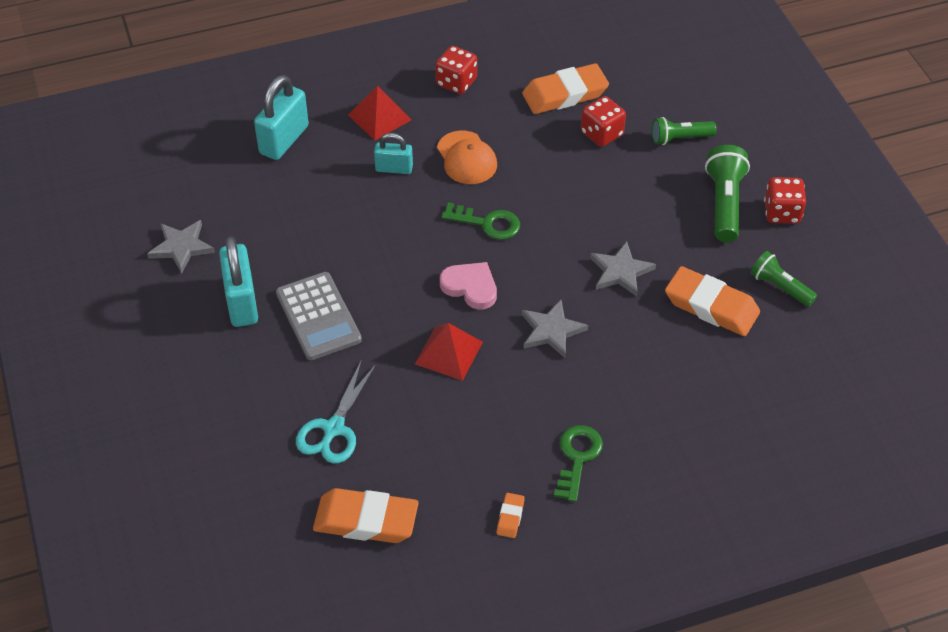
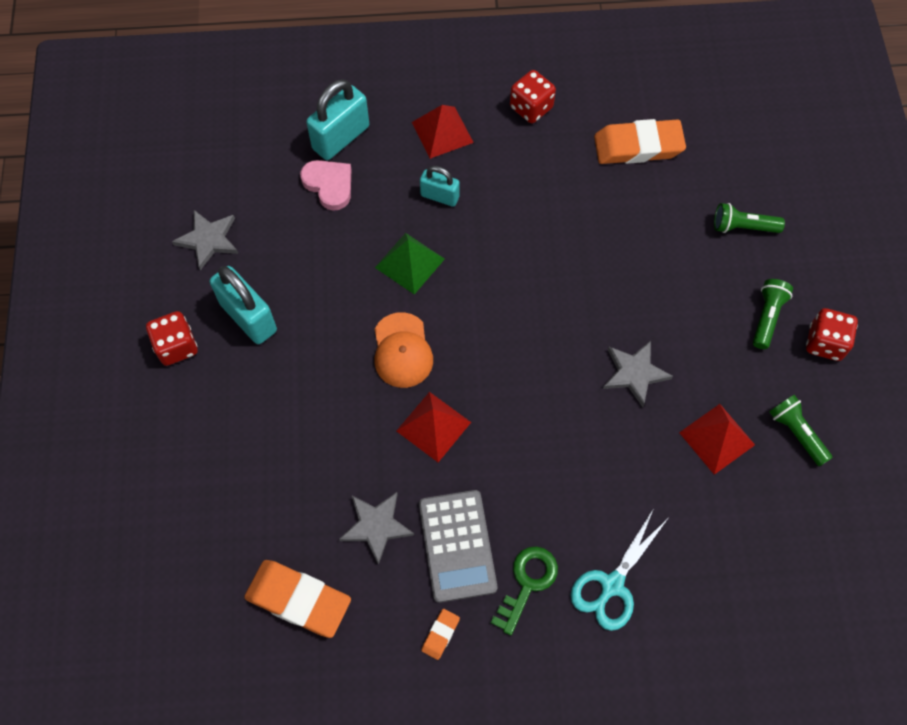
camera: 15 degrees right, 15 degrees up
(241, 302) = (248, 317): turquoise padlock -> turquoise padlock turned 45 degrees counterclockwise
(318, 316) = (317, 352): grey calculator -> grey calculator (457, 546)
(333, 429) = (296, 486): turquoise scissors -> turquoise scissors (612, 585)
(383, 227) = (409, 263): none -> green pyramid
(466, 158) = (516, 201): orange cap -> orange cap (402, 350)
(470, 287) = (477, 355): pink heart -> pink heart (329, 185)
(487, 223) = (515, 283): green key -> none
(551, 330) = (544, 426): grey star -> grey star (376, 526)
(601, 134) = (662, 203): red dice -> red dice (176, 346)
(711, 306) = (717, 438): orange eraser -> red pyramid
(724, 203) = (767, 317): green flashlight -> green flashlight, size x0.65

